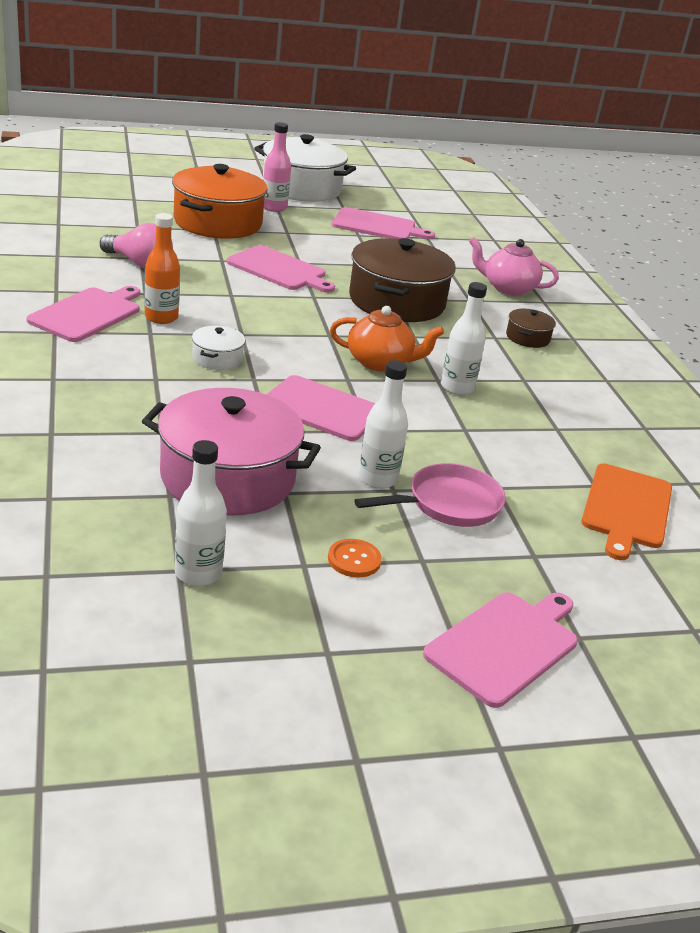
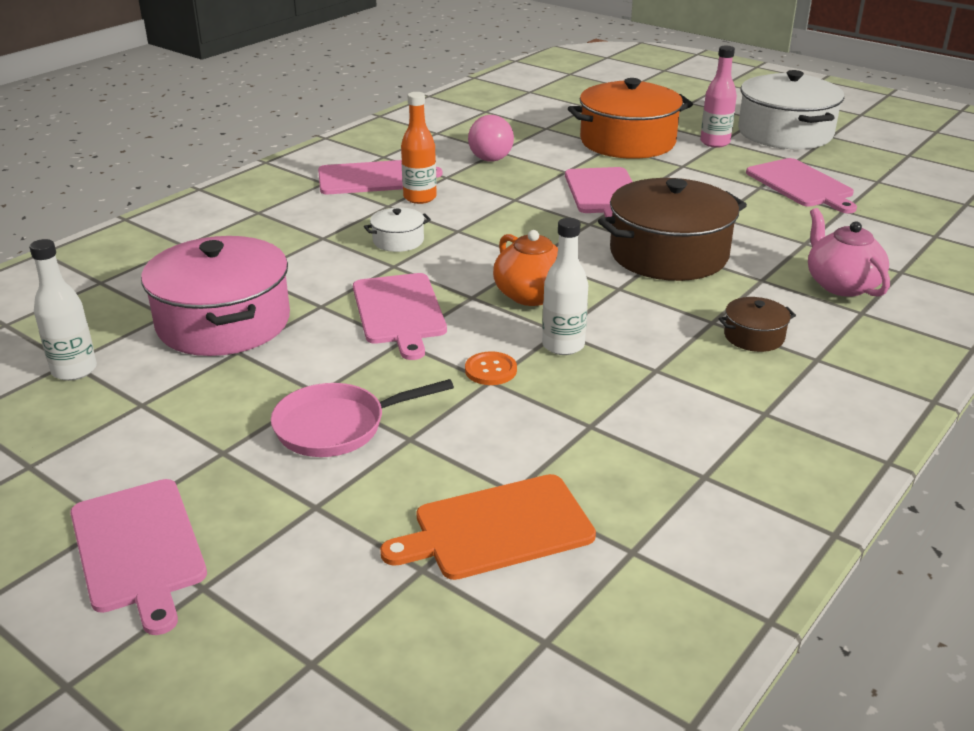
camera: 55 degrees right, 0 degrees up
(354, 560) = (178, 421): orange button -> orange button (490, 370)
(377, 479) = (325, 378): white bottle -> none
(448, 504) = (337, 427): pink pan -> pink pan turned 135 degrees clockwise
(505, 645) = (138, 549): pink cutting board -> pink cutting board turned 60 degrees clockwise

